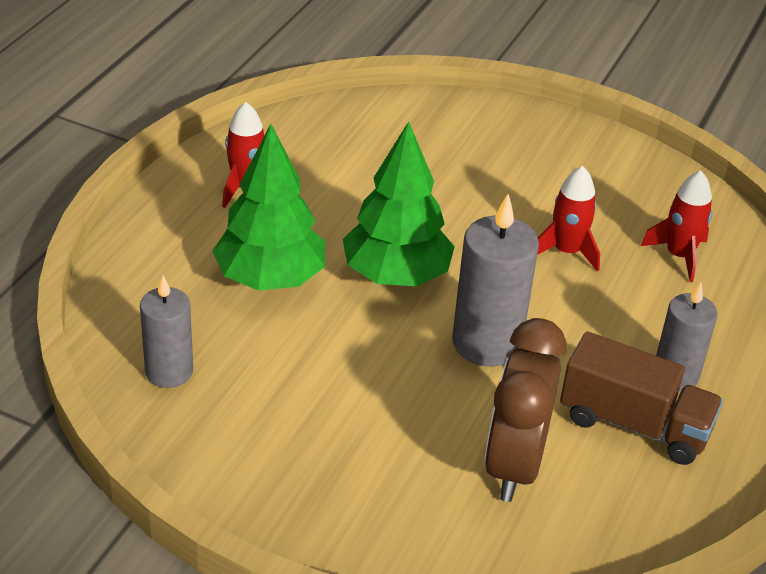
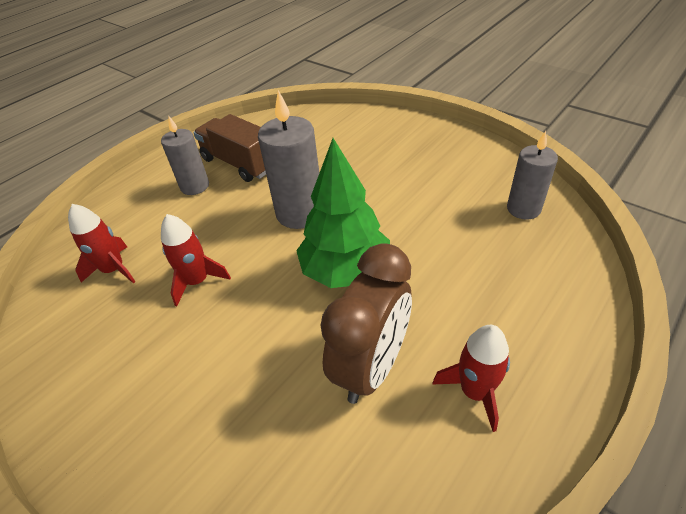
camera: 160 degrees left, 5 degrees up
(270, 278) = (451, 276): green tree -> none
(514, 465) = (318, 149): brown clock -> brown clock (371, 366)

